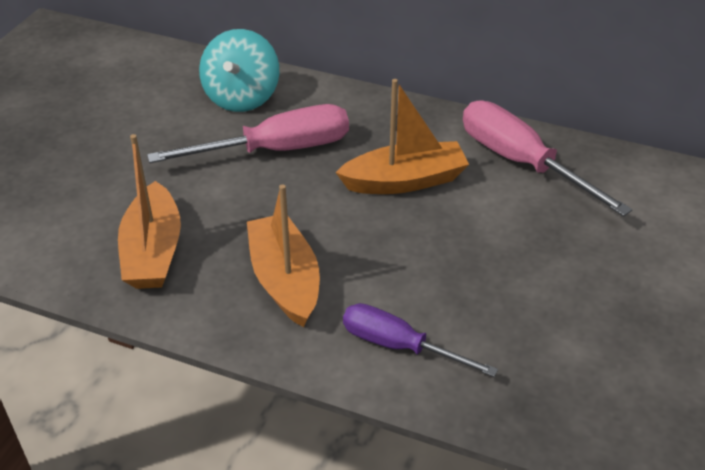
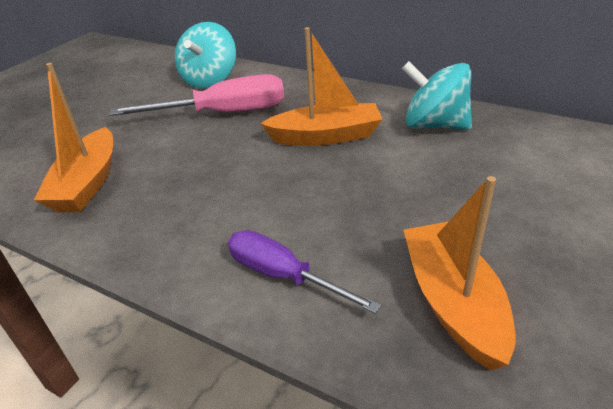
camera: 10 degrees right, 5 degrees down
(285, 280) = (192, 210): orange boat -> orange boat (452, 302)
(521, 163) = (434, 125): pink screwdriver -> turquoise spinning top

